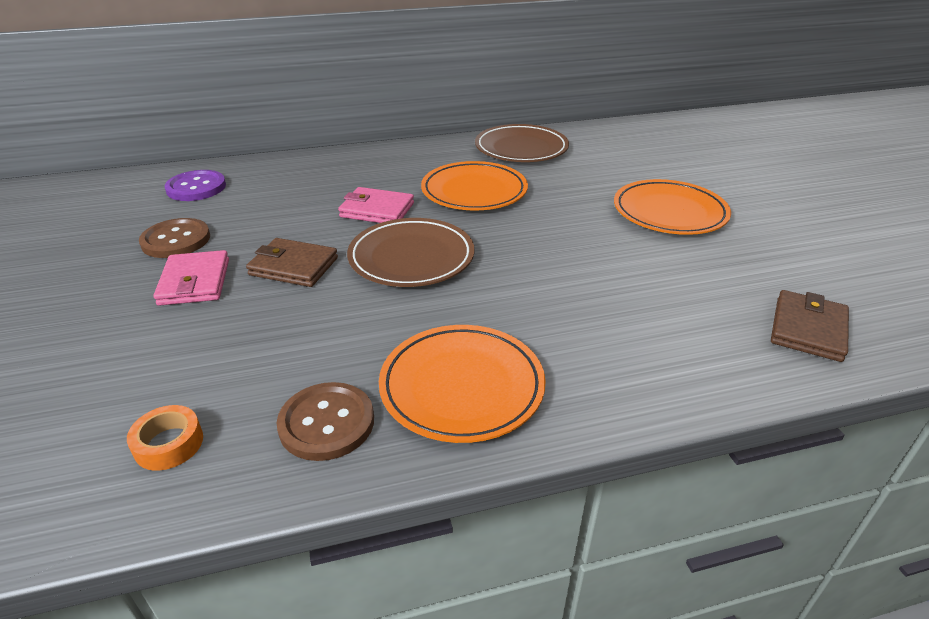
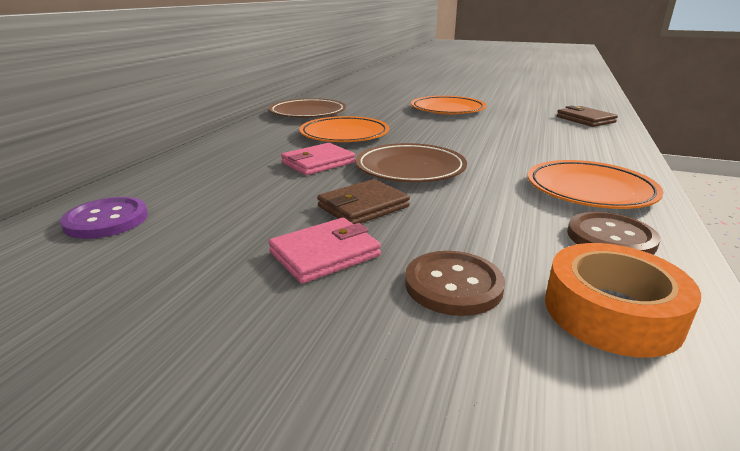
camera: 55 degrees left, 10 degrees down
(169, 444) = (611, 312): orange tape -> orange tape, size x1.81
(176, 240) = (213, 250): brown button -> brown button (453, 285)
(195, 282) = (325, 254): pink wallet -> pink wallet turned 60 degrees counterclockwise

